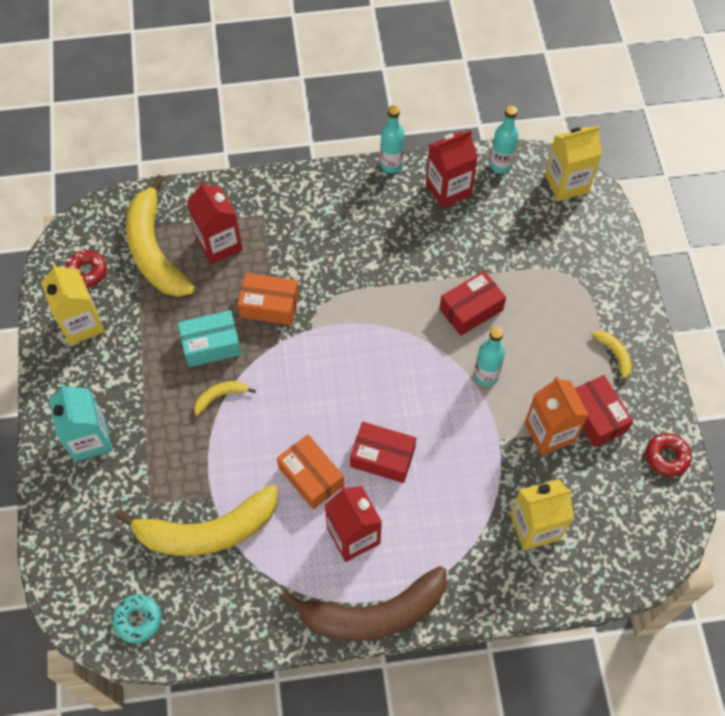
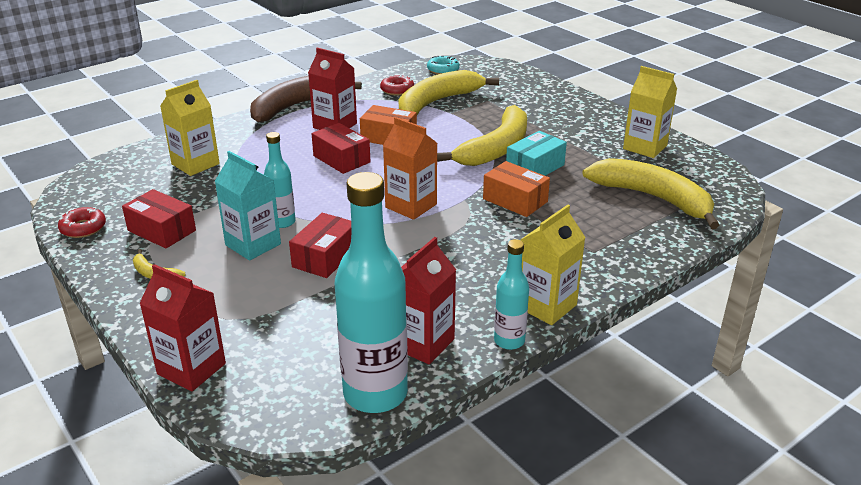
camera: 150 degrees right, 30 degrees down
(87, 272) = (685, 170): red donut -> red donut (397, 90)
(90, 439) = (560, 109): turquoise carton -> turquoise carton (253, 244)
(219, 244) = (605, 219): red carton -> red carton (191, 369)
(220, 396) = (496, 148): yellow banana -> yellow banana, size x2.39
(269, 305) = (515, 200): orange box -> orange box turned 60 degrees clockwise
(382, 457) = (341, 159): red box -> red box turned 60 degrees clockwise
(500, 165) = (375, 394): turquoise bottle -> turquoise bottle, size x1.93
(549, 432) = (204, 209): orange carton -> orange carton (411, 206)
(566, 183) = (274, 407): yellow carton -> yellow carton (546, 306)

